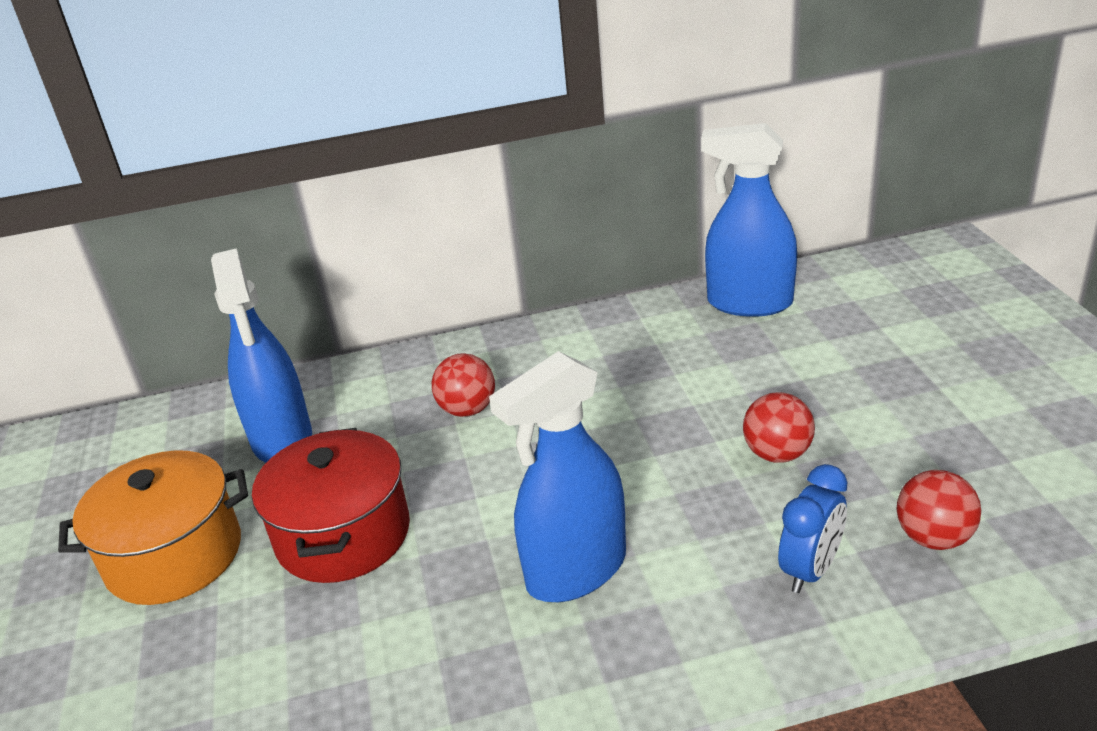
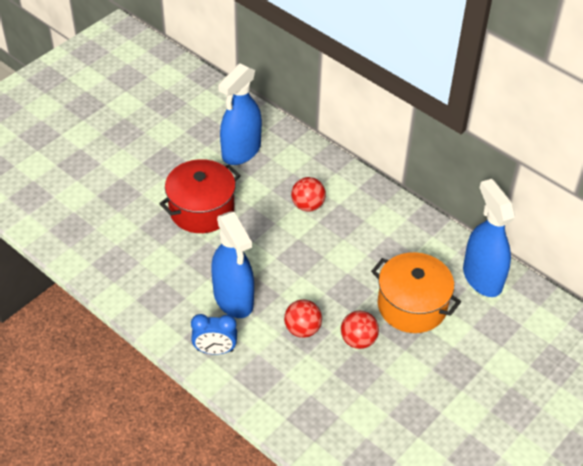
camera: 50 degrees right, 15 degrees up
(174, 556) = (155, 163): orange pot -> orange pot (412, 306)
(576, 570) = (233, 299): blue spray bottle -> blue spray bottle turned 135 degrees counterclockwise
(810, 570) = (287, 381): blue clock -> blue clock (215, 350)
(933, 538) = (338, 420): red ball -> red ball (302, 329)

